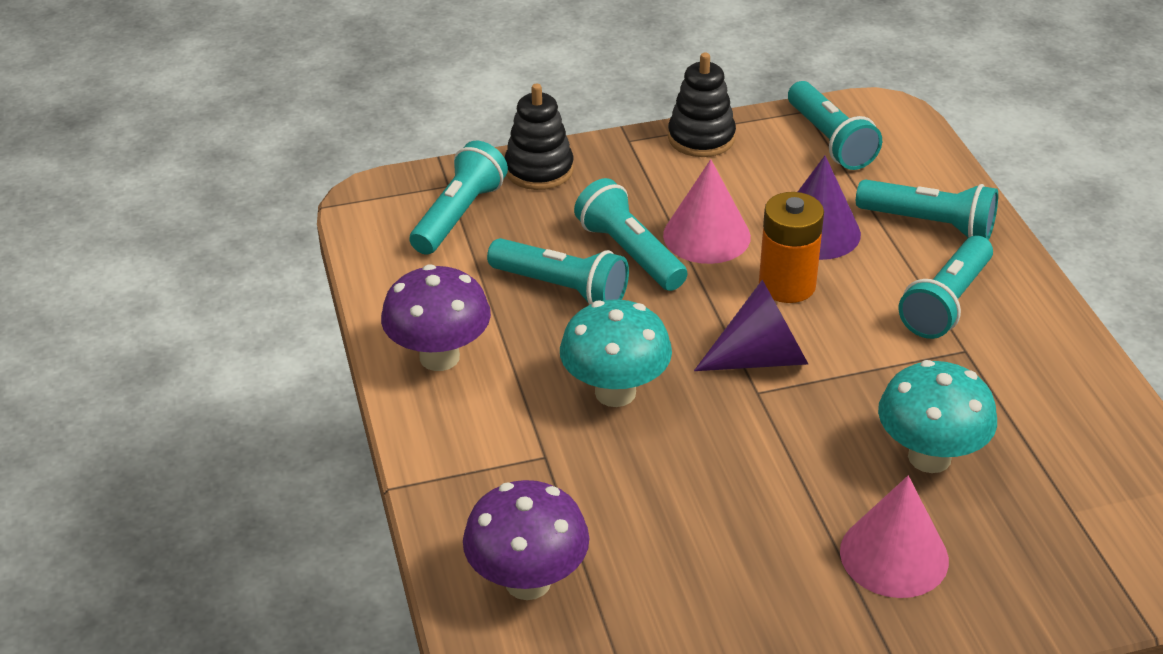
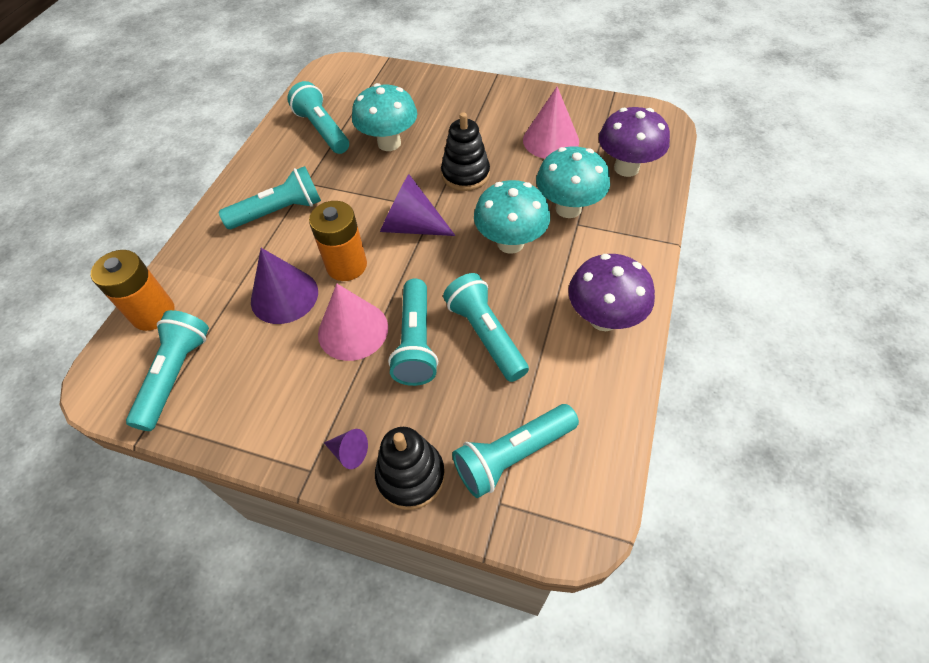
camera: 145 degrees left, 15 degrees up
(573, 473) = (568, 208): none -> turquoise mushroom
(608, 161) = (349, 452): none -> purple cone
(701, 138) = (255, 437): black stacking toy -> black stacking toy (465, 174)
(894, 555) = (451, 114): pink cone -> pink cone (551, 140)
(926, 166) = (153, 313): none -> orange battery
(929, 224) = (216, 266): turquoise flashlight -> turquoise flashlight (322, 130)

